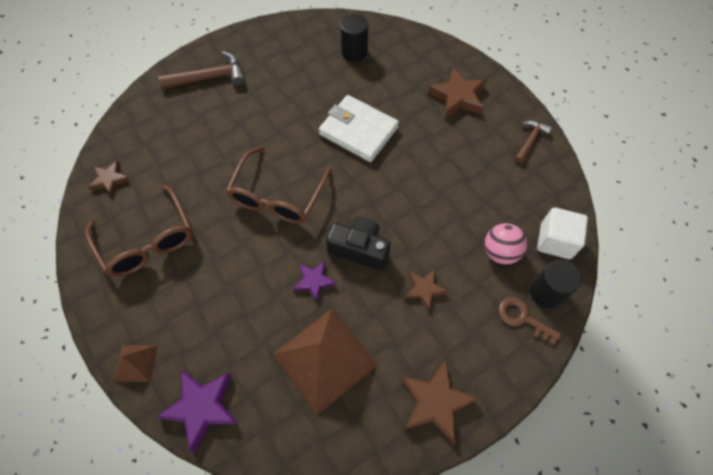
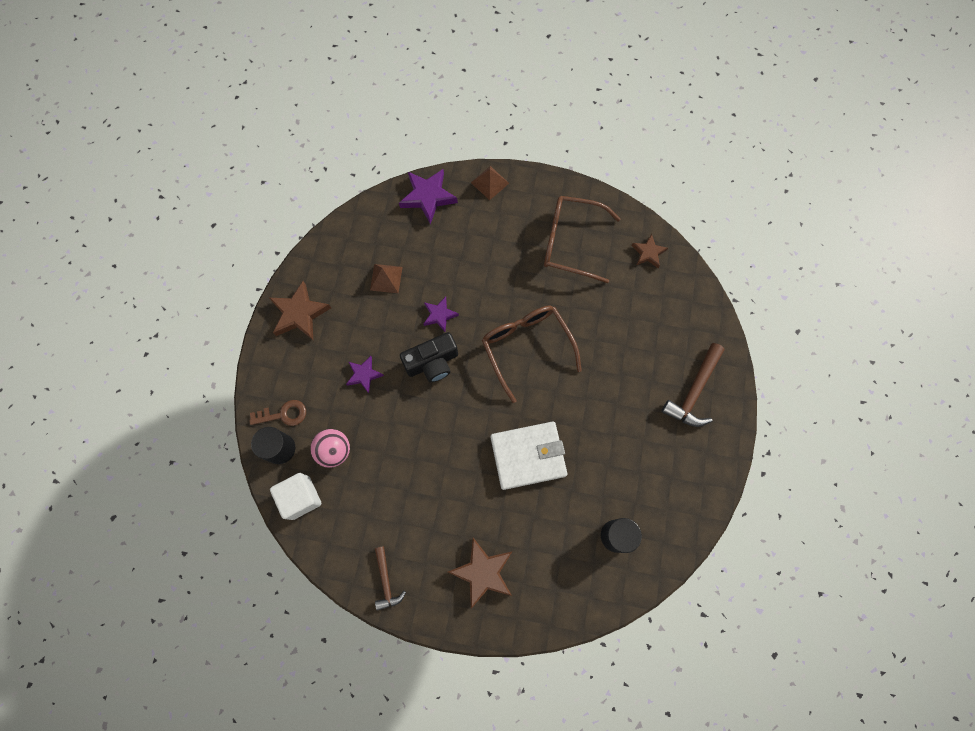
camera: 135 degrees right, 10 degrees up
(325, 359) = (386, 278): brown pyramid -> brown pyramid, size x0.48
(424, 289) = (364, 375): brown star -> purple star

